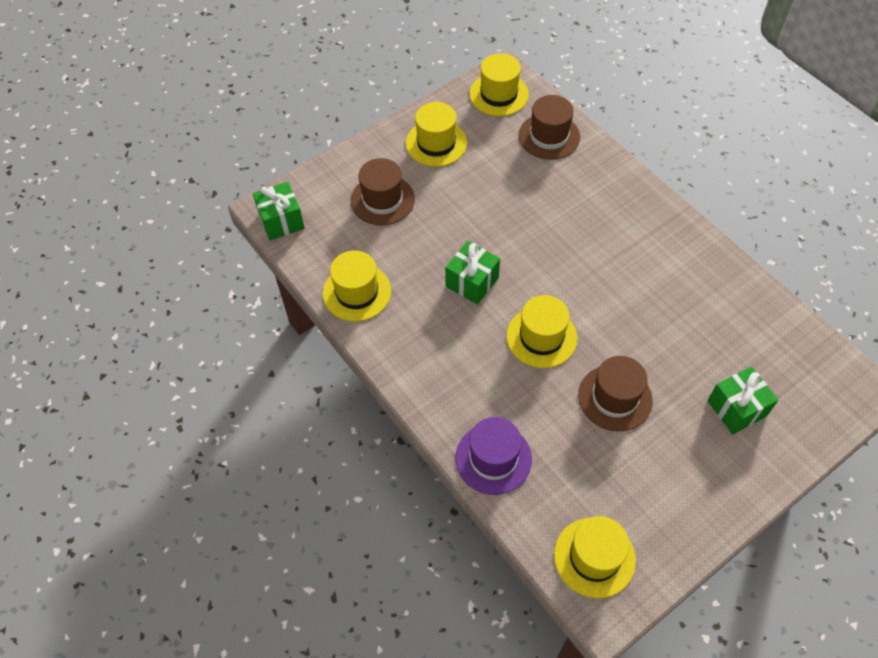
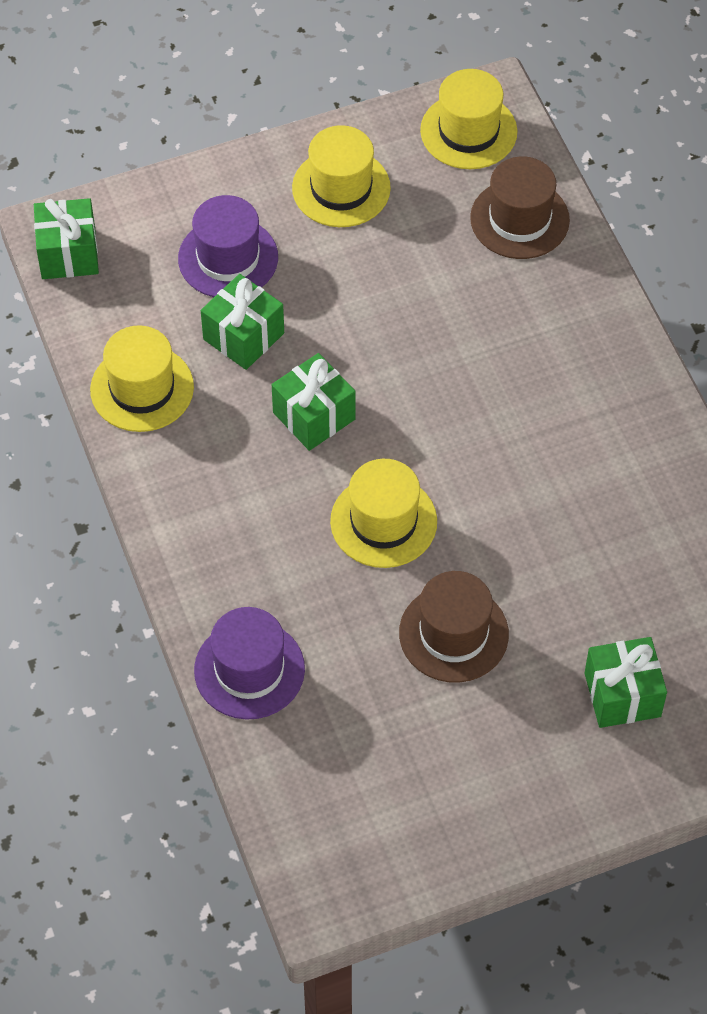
camera: 15 degrees right, 0 degrees up
(382, 200) = (228, 258): brown hat -> purple hat
(409, 244) = (243, 336): none -> green gift
(594, 557) = (336, 833): yellow hat -> none

